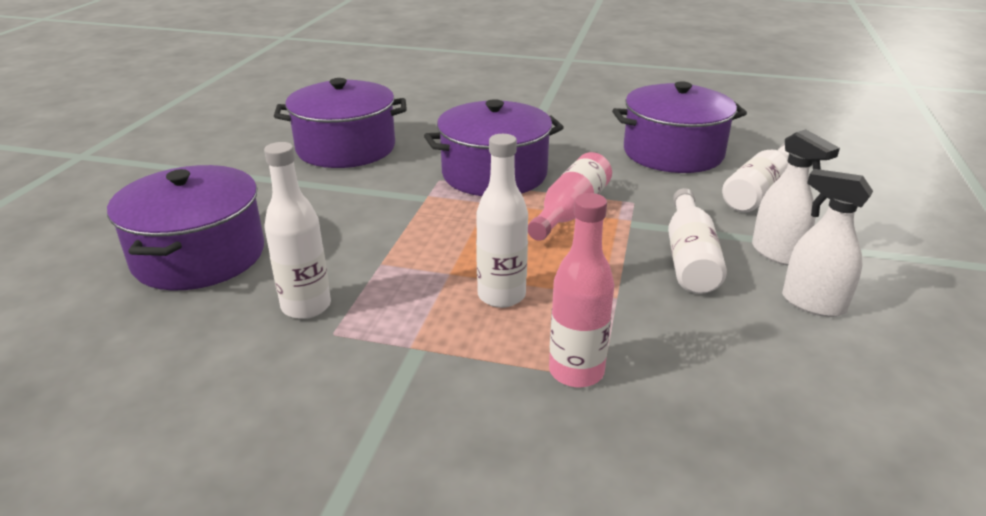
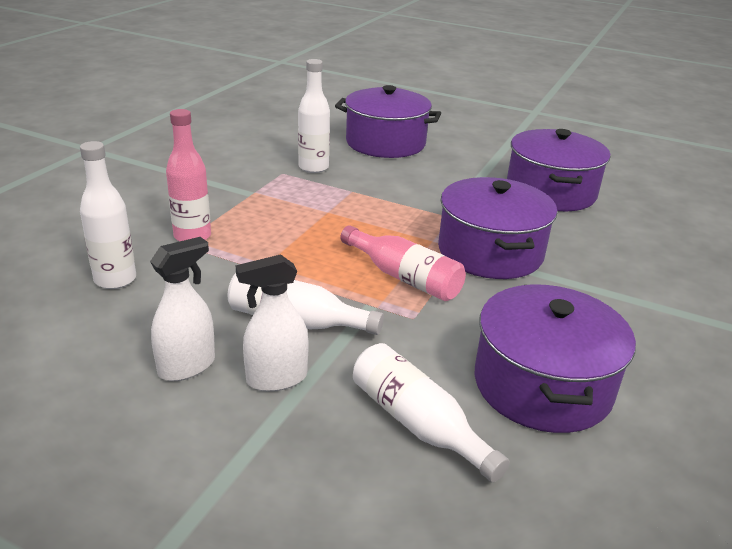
camera: 100 degrees right, 0 degrees up
(501, 296) = (289, 225): white bottle -> white bottle (115, 279)

